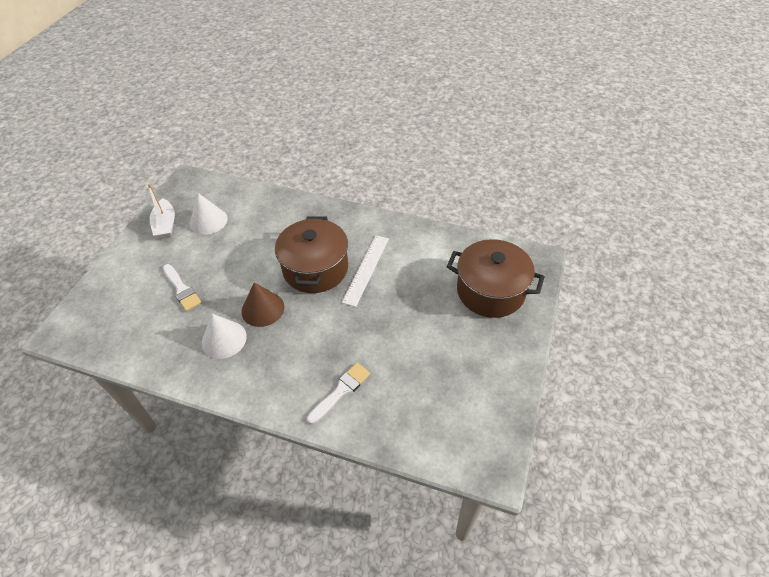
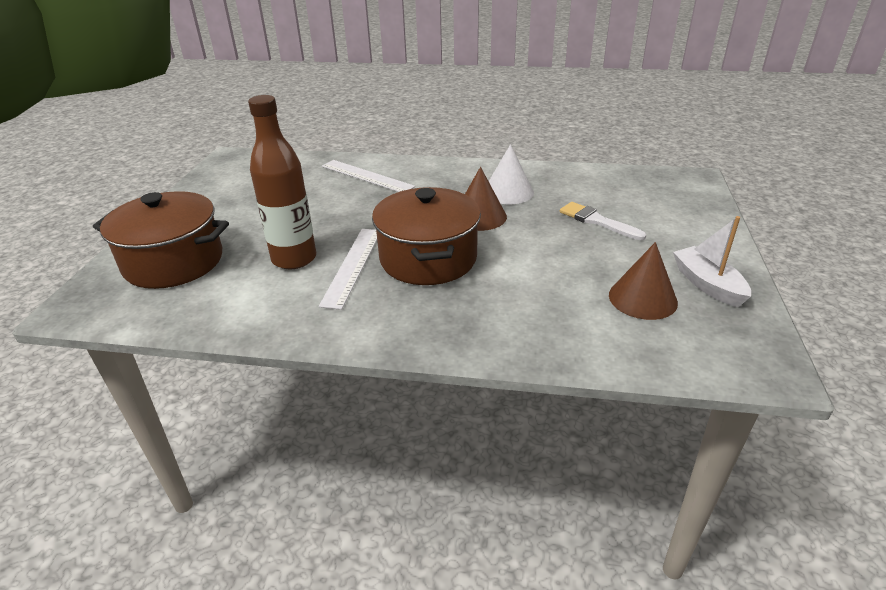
camera: 170 degrees right, 15 degrees down
(208, 221) = (642, 298): white cone -> brown cone
(341, 391) = (367, 176): white brush -> white ruler
(405, 282) = (294, 259): none -> brown bottle

